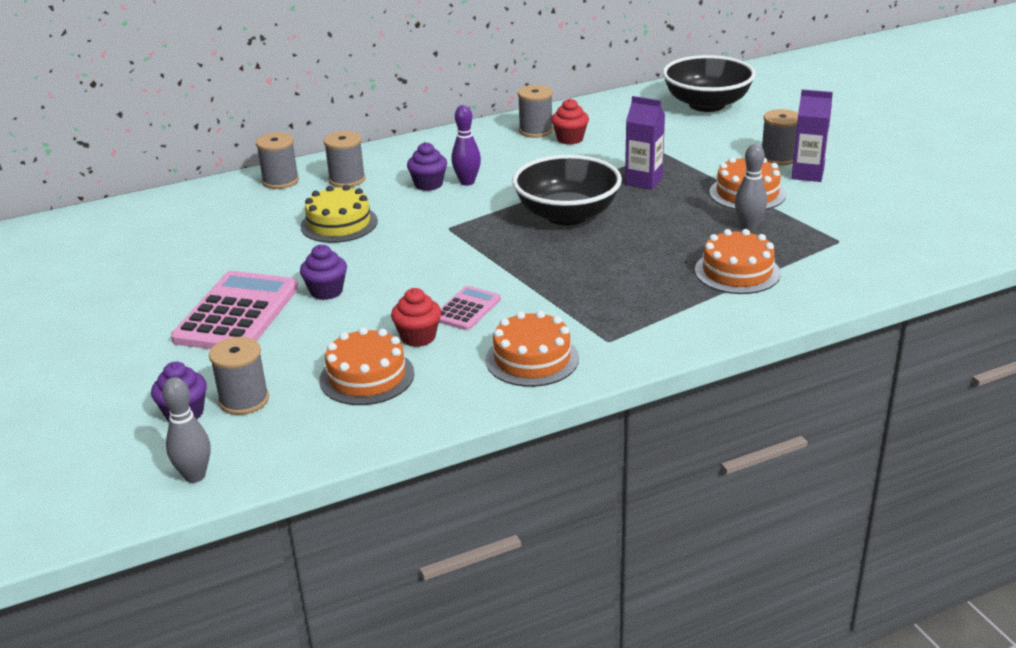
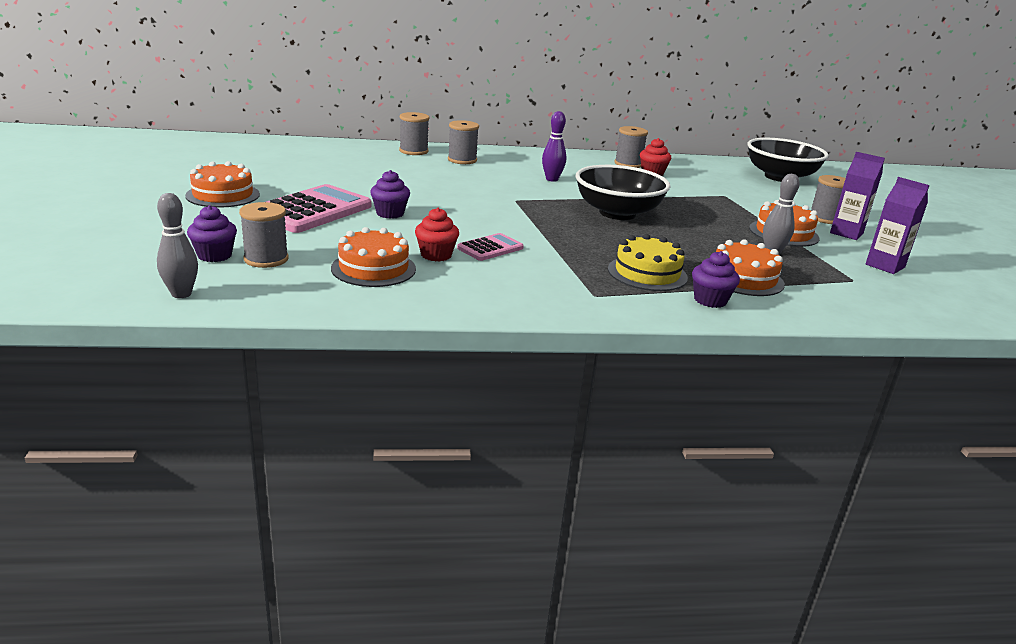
camera: 15 degrees right, 5 degrees down
(339, 224) = (434, 180): yellow cake -> yellow cake (647, 273)
(428, 184) = (521, 174): purple cupcake -> purple cupcake (710, 300)
(532, 359) = (518, 291): orange cake -> orange cake (223, 195)
(643, 181) = (696, 208): purple carton -> purple carton (885, 266)

